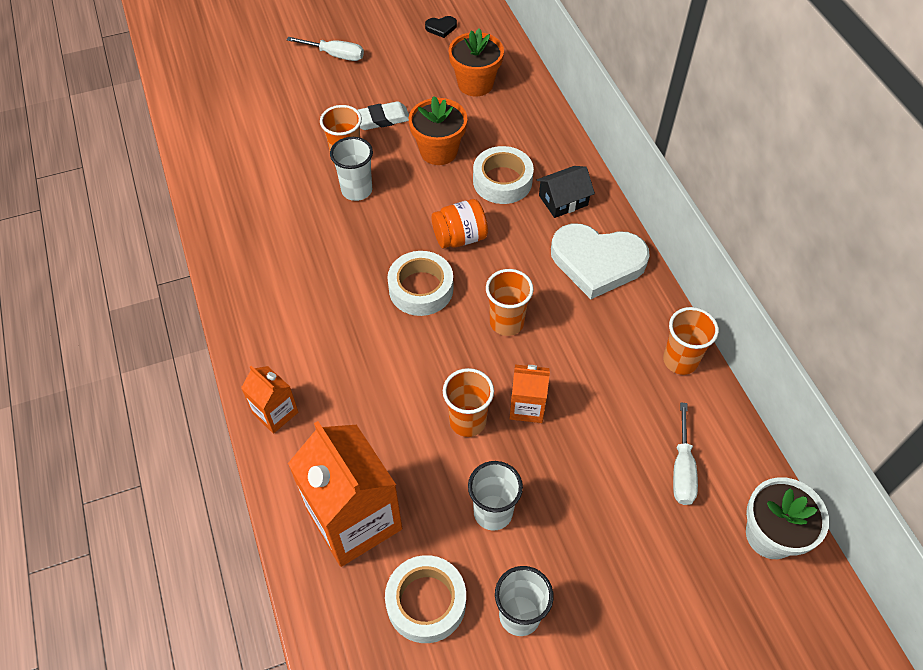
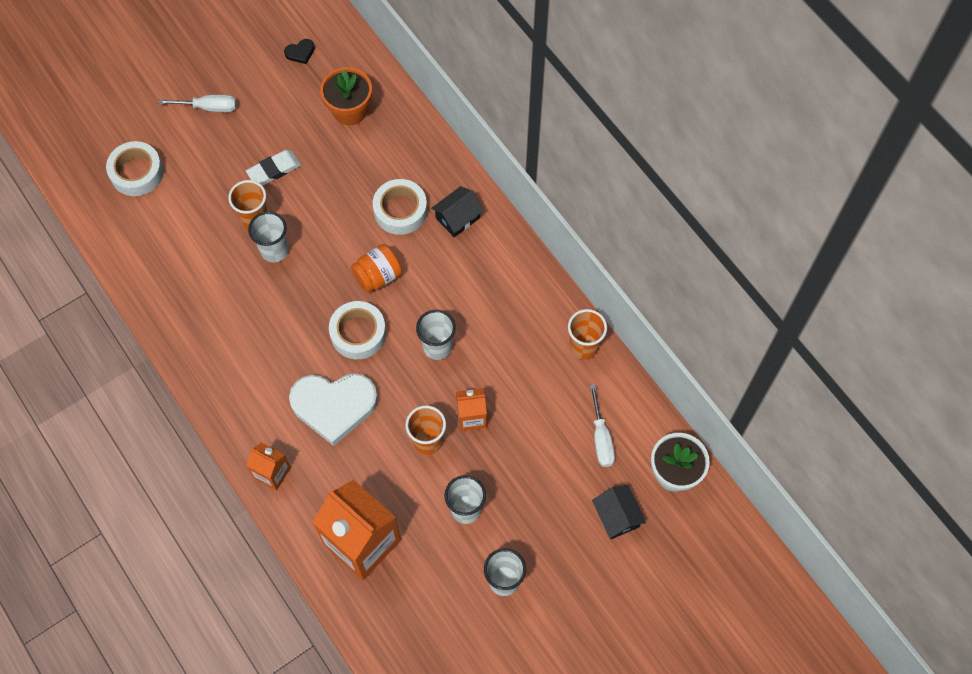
camera: 15 degrees left, 10 degrees up
(426, 602) = (433, 589): white tape -> white tape (137, 172)
(438, 151) = (336, 192): orange flower pot -> none
(506, 322) = (437, 347): orange cup -> white cup
(597, 262) = (499, 272): white heart -> white heart (334, 406)
(685, 570) = (617, 516): none -> black house

